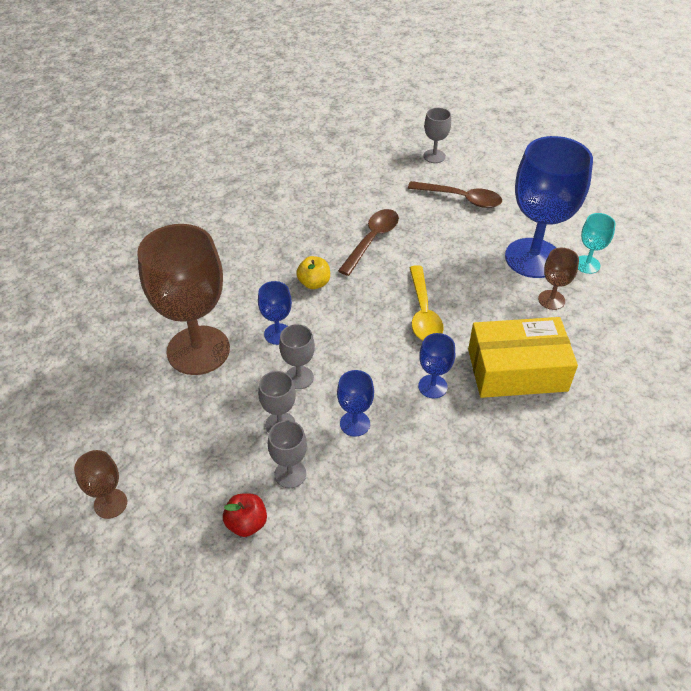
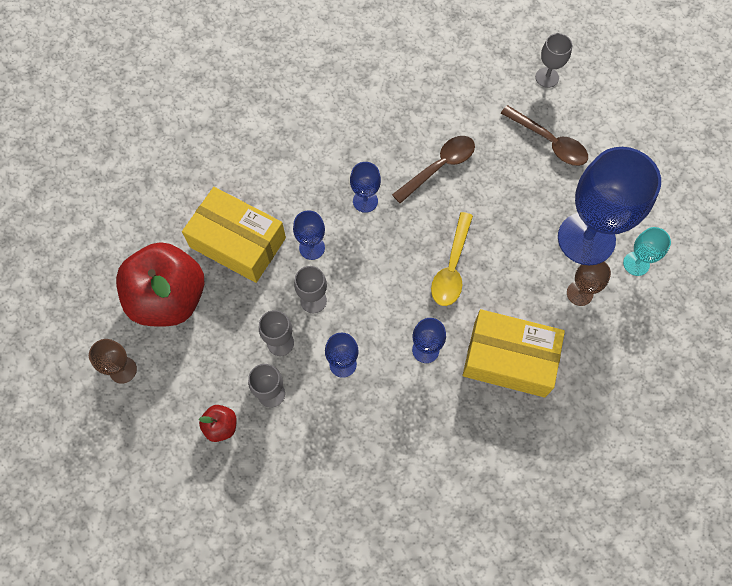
camera: 20 degrees right, 20 degrees up
(141, 420) = (169, 298): none -> red apple
(198, 350) = (238, 242): brown goblet -> yellow box
(314, 283) = (365, 201): yellow apple -> blue goblet

